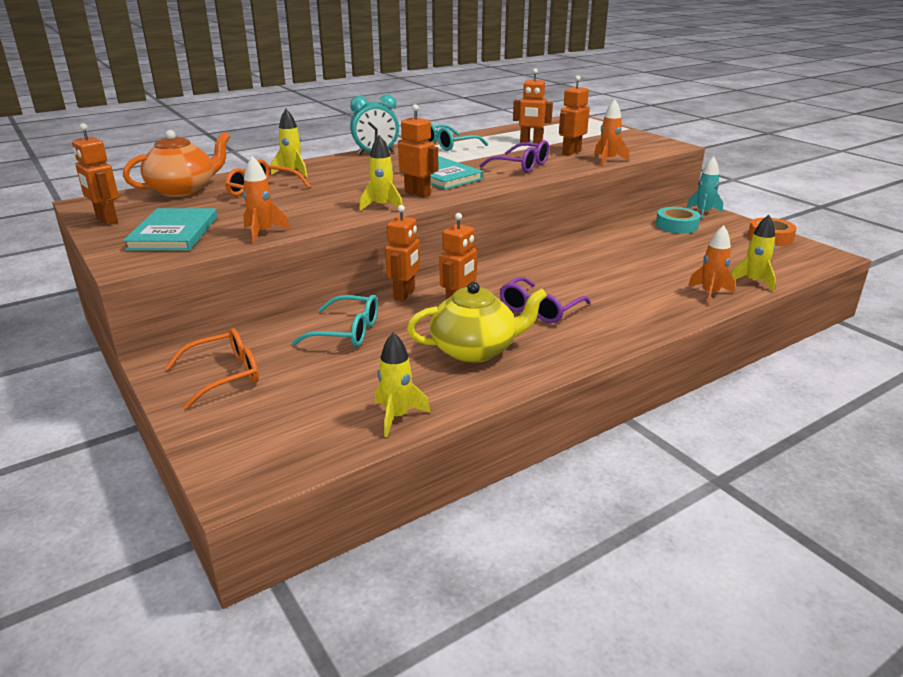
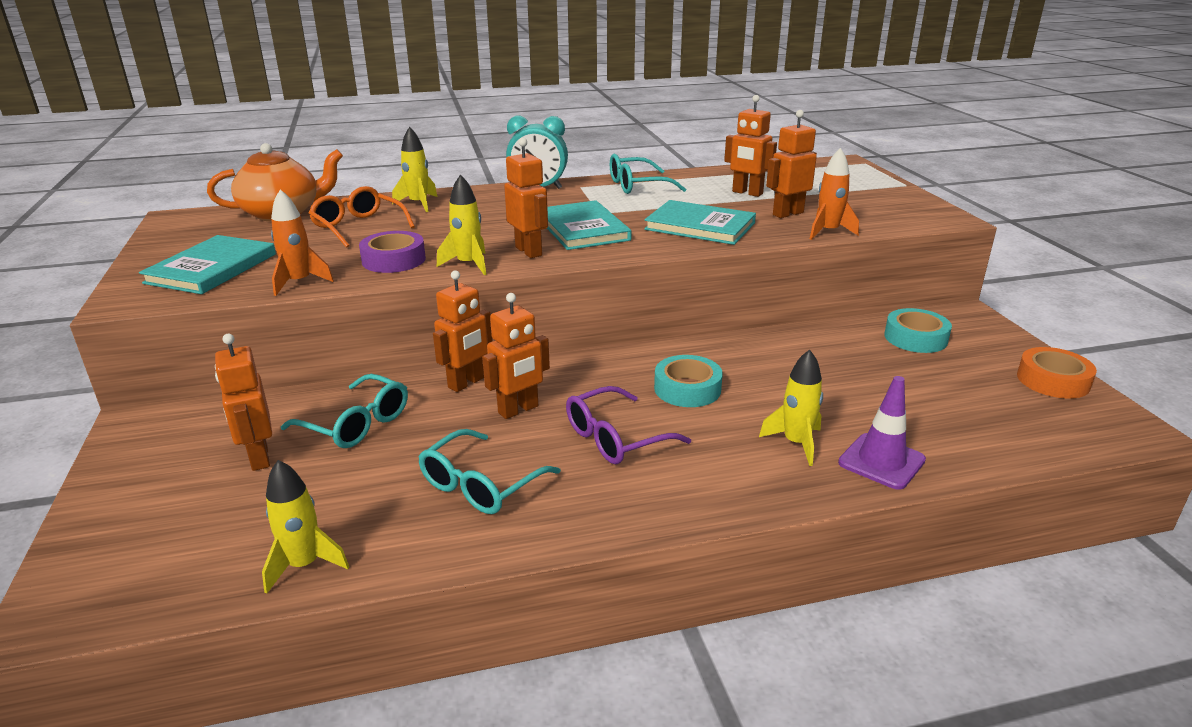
camera: 20 degrees right, 0 degrees up
(106, 220) = (168, 241): orange robot -> orange robot (259, 457)
(223, 375) = (176, 456): orange glasses -> none
(320, 210) = (394, 260): none -> purple tape
(475, 350) = (481, 484): yellow teapot -> turquoise glasses
(521, 166) = (700, 226): purple glasses -> turquoise book
(561, 274) = (687, 389): none -> turquoise tape
(703, 213) = (973, 323): turquoise rocket -> none
(709, 294) = (881, 461): orange rocket -> purple traffic cone
(753, 282) = (968, 453): yellow rocket -> yellow rocket (796, 443)

